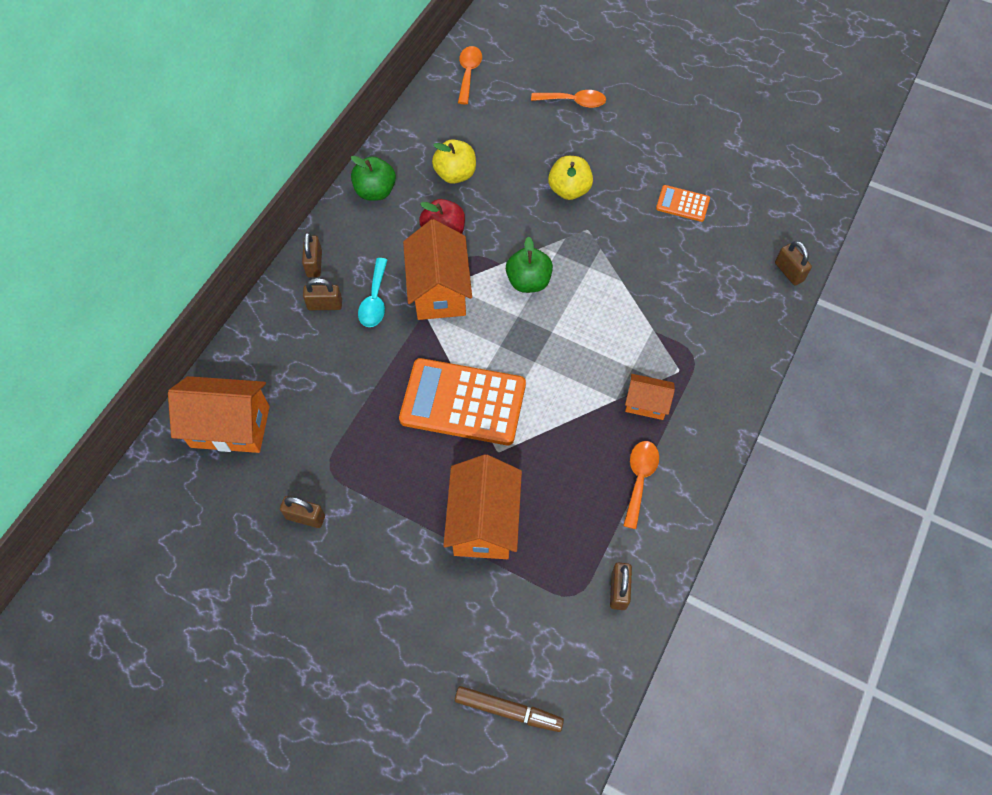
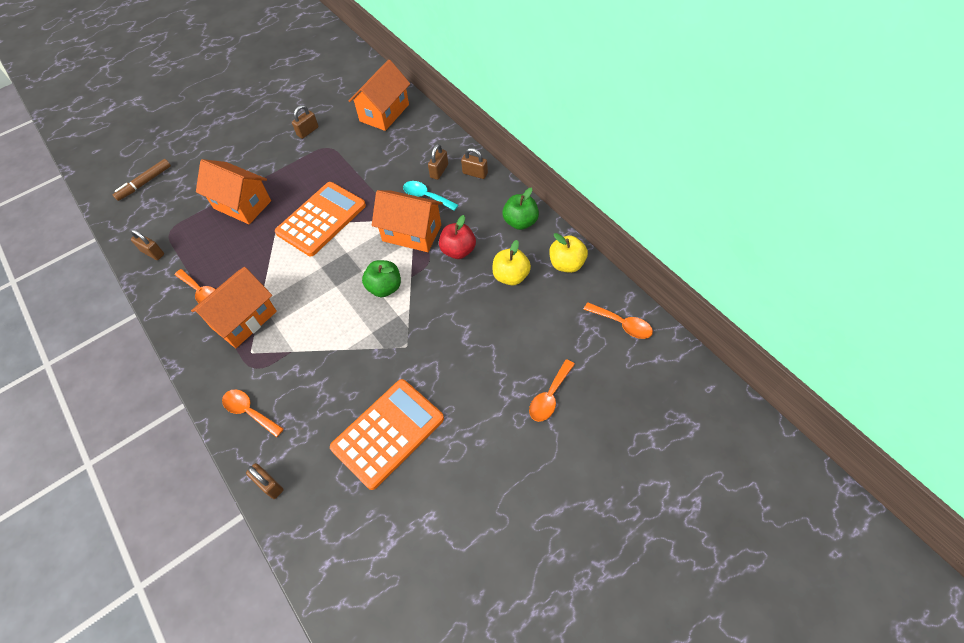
camera: 120 degrees right, 5 degrees down
(569, 190) = (452, 349): yellow apple -> yellow apple (567, 264)
(646, 403) = (244, 319): orange house -> orange house, size x1.81
(682, 204) = (388, 433): orange calculator -> orange calculator, size x2.11
(739, 331) = (249, 411): none -> orange spoon
(789, 272) = (269, 485): brown padlock -> brown padlock turned 45 degrees clockwise

